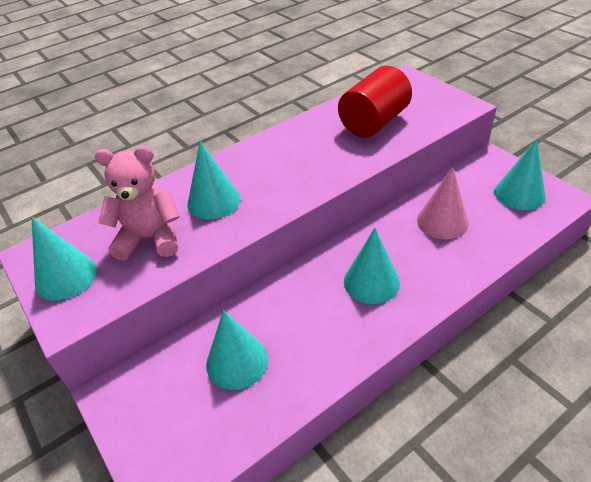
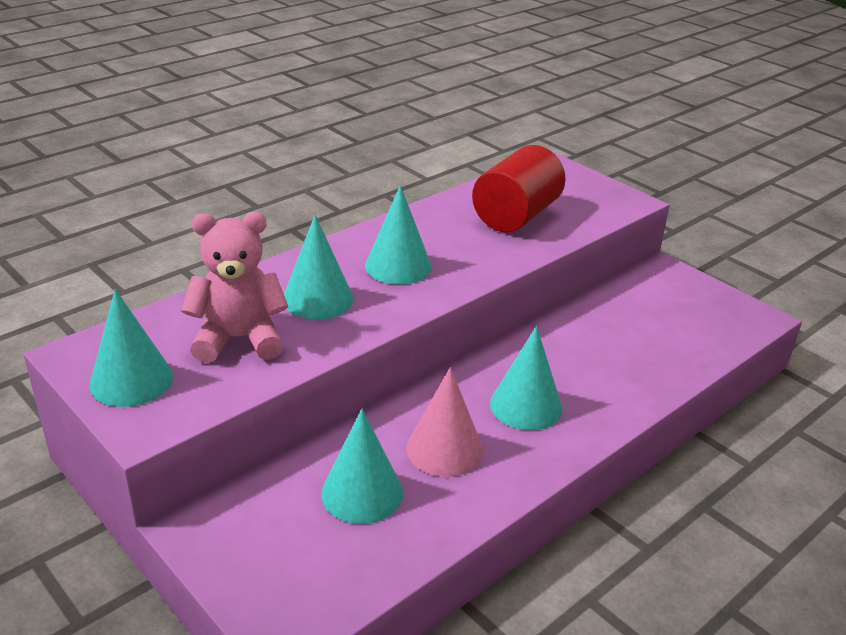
camera: 10 degrees left, 10 degrees down
(442, 221) = (609, 340): pink cone -> pink cone (444, 449)
(519, 194) = (703, 311): turquoise cone -> turquoise cone (398, 266)

